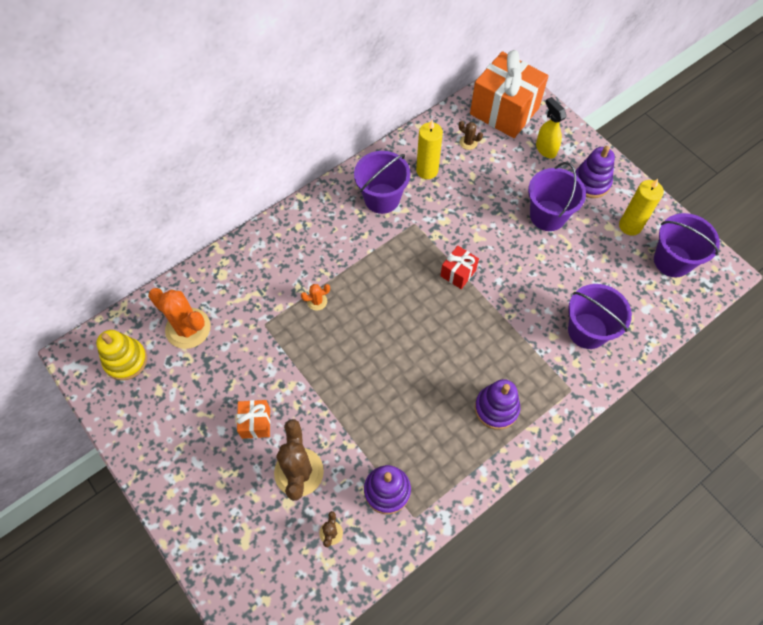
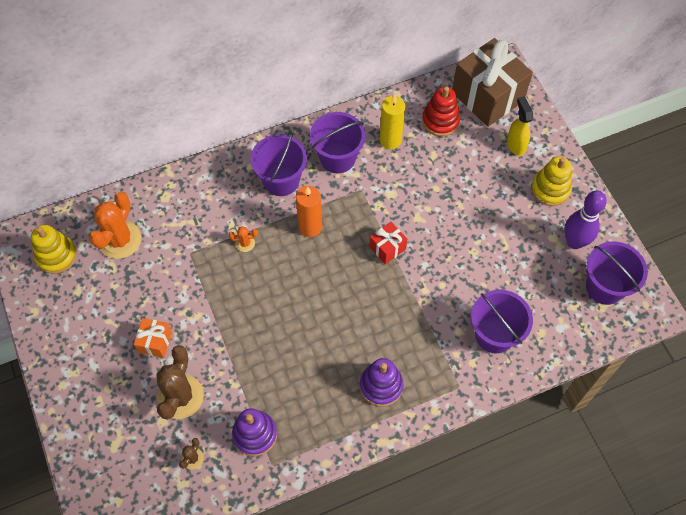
camera: 15 degrees right, 0 degrees up
(188, 328) = (120, 240): orange cactus -> orange cactus turned 60 degrees clockwise
(376, 270) = (310, 227): none -> orange candle
(468, 142) = (440, 121): brown cactus -> red stacking toy
(504, 111) = (487, 96): orange gift -> brown gift
(547, 215) = (495, 212): purple bucket -> purple bucket (281, 180)
(591, 183) = (550, 189): purple stacking toy -> yellow stacking toy
(630, 226) = (574, 242): yellow candle -> purple bowling pin

